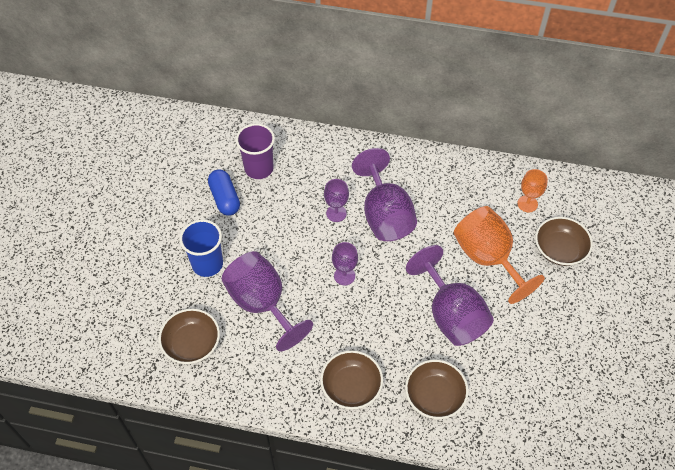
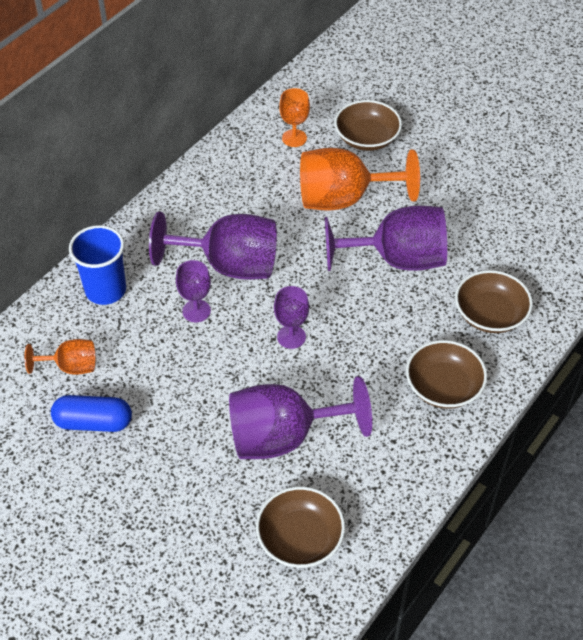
camera: 65 degrees left, 5 degrees down
(207, 264) = (186, 478): blue cup -> blue cup (105, 290)
(259, 168) = (70, 366): purple cup -> orange goblet

